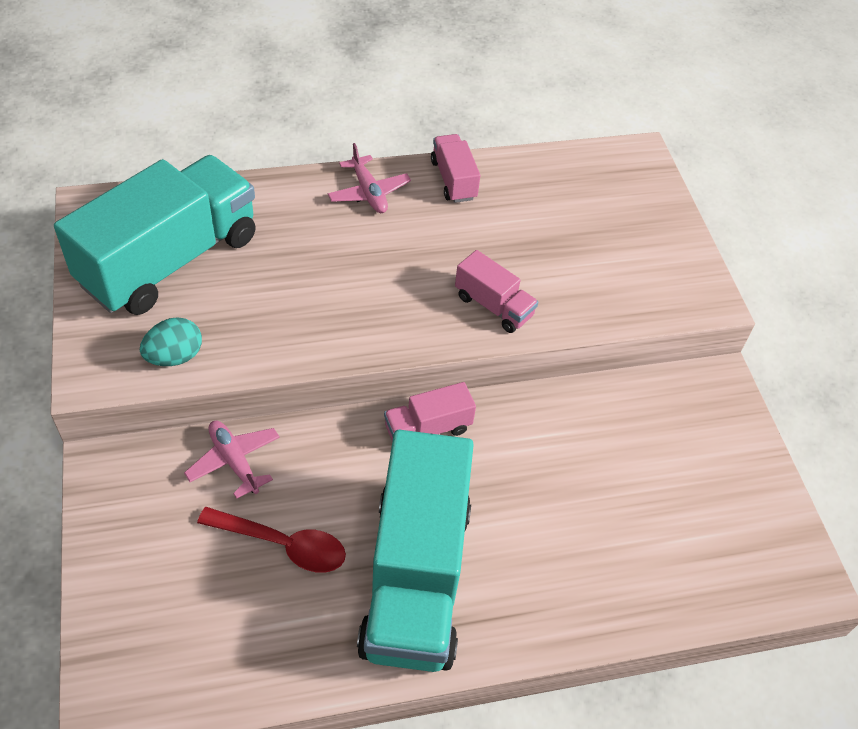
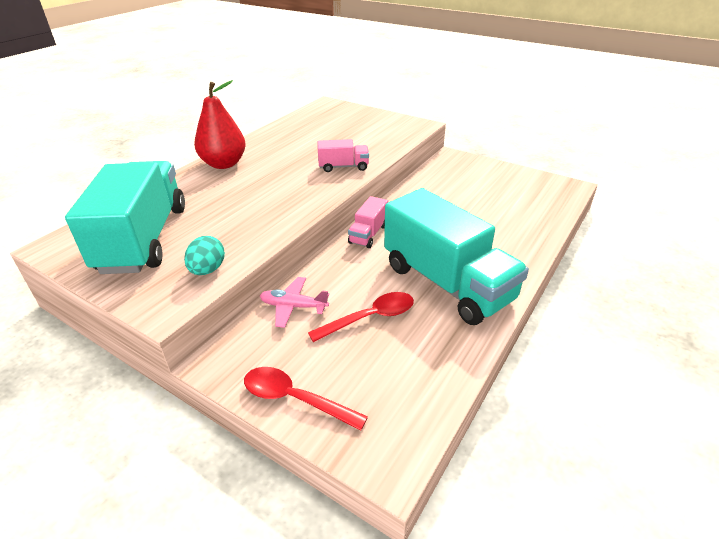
camera: 40 degrees left, 15 degrees down
(116, 569) = (295, 399): none -> red spoon
(368, 192) = (224, 164): pink plane -> red pear
(453, 180) = (260, 142): pink truck -> none

